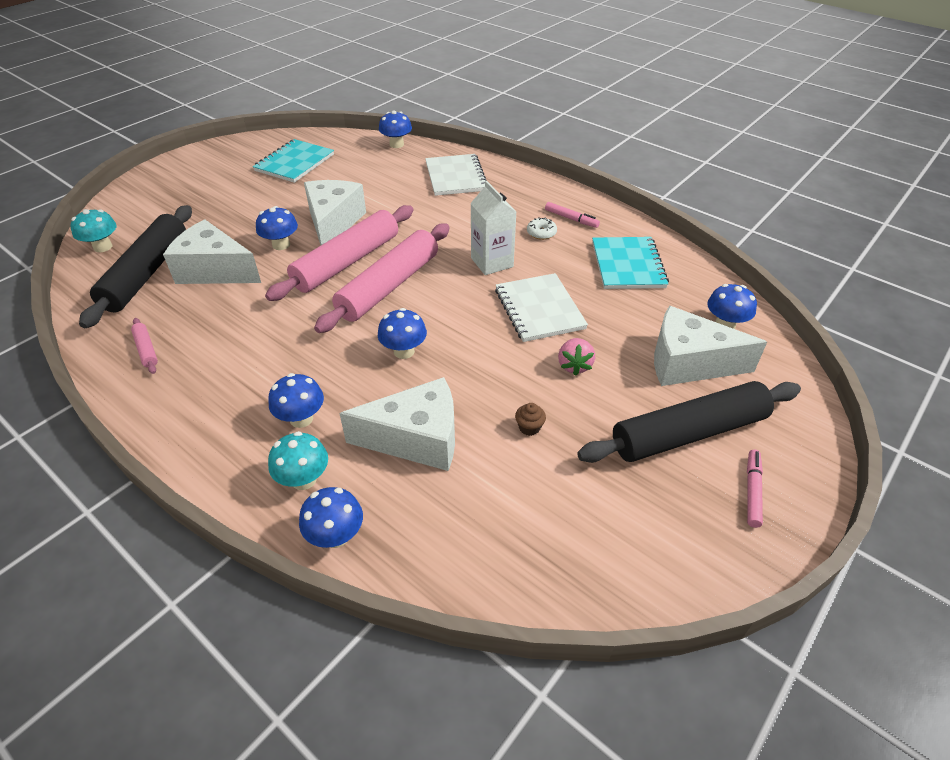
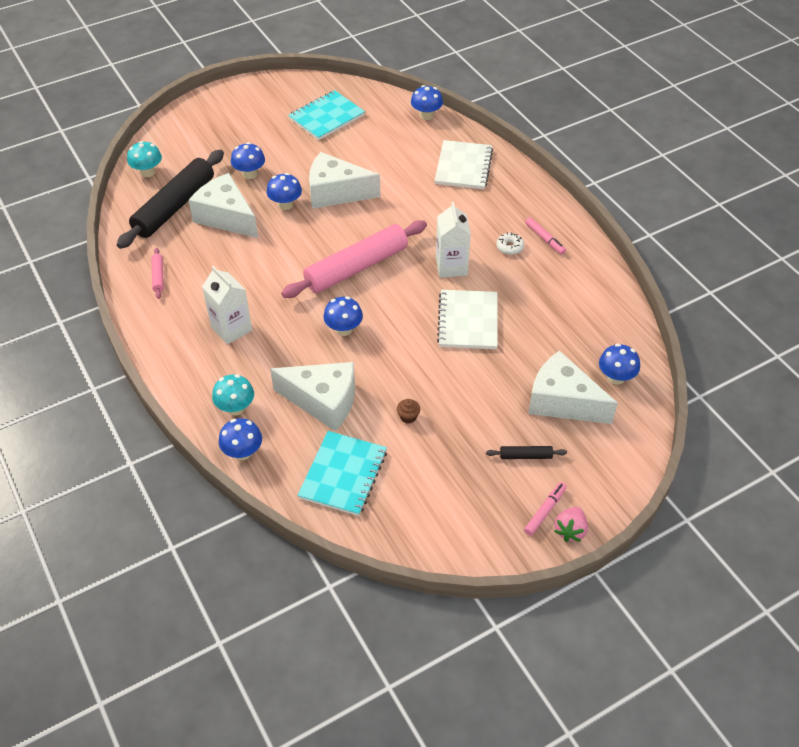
camera: 20 degrees right, 5 degrees up
(263, 385) = (231, 329): none -> white carton
(301, 418) = (249, 363): blue mushroom -> blue mushroom (249, 174)
(333, 223) = (336, 192): white cheese -> white cheese turned 105 degrees counterclockwise
(347, 262) = (332, 235): pink rolling pin -> none
(574, 365) = (469, 378): pink strawberry -> pink strawberry (570, 530)
(628, 265) = (568, 299): turquoise notebook -> turquoise notebook (343, 474)
(688, 433) = (525, 456): black rolling pin -> black rolling pin, size x0.40

